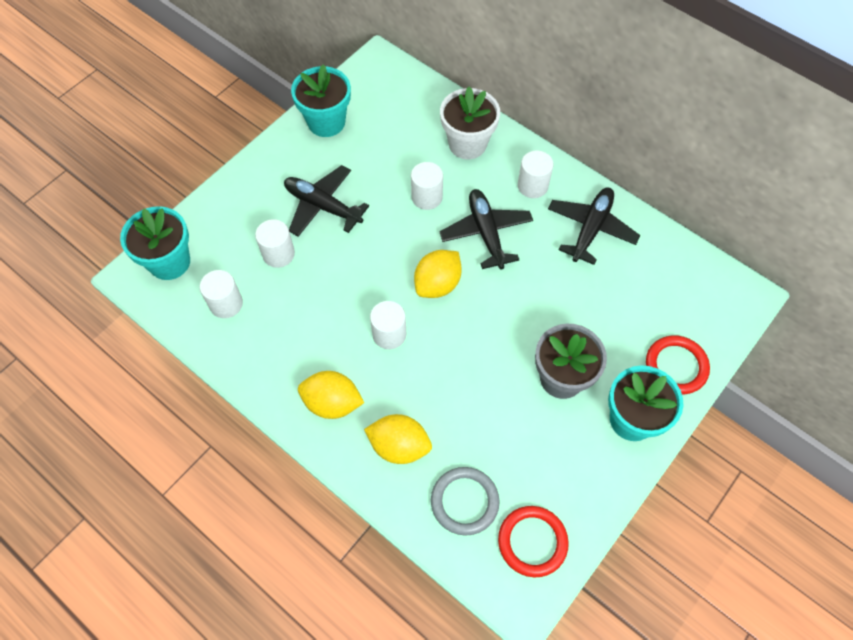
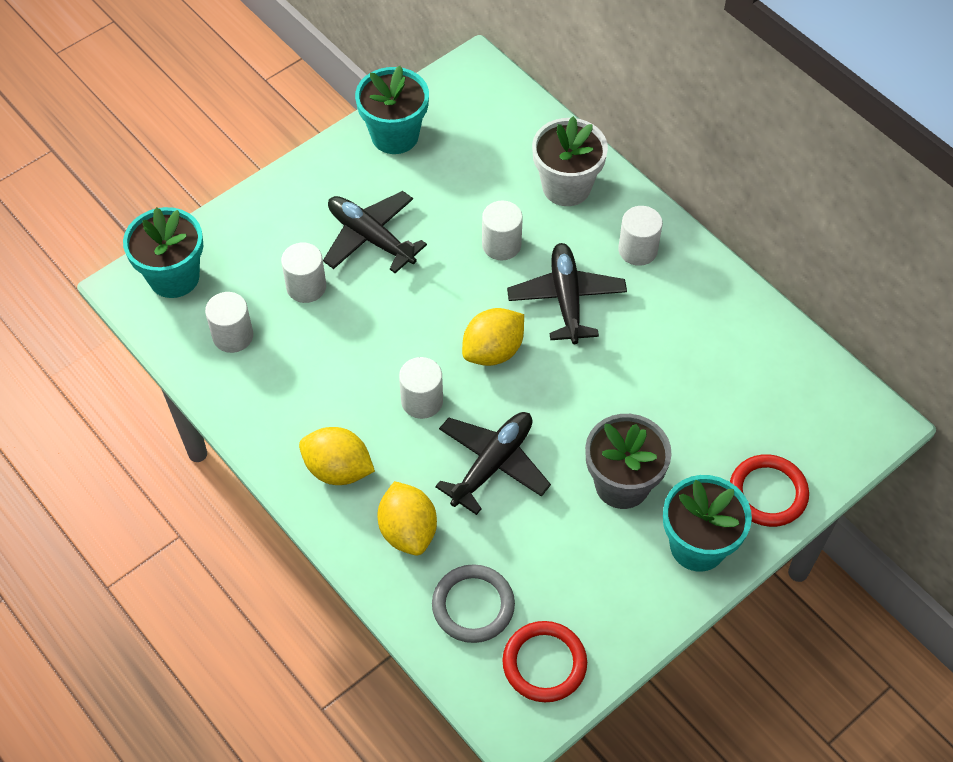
camera: 10 degrees right, 5 degrees down
(399, 446) = (408, 531): yellow lemon -> yellow lemon turned 45 degrees clockwise
(591, 229) = (699, 313): black plane -> black plane (492, 464)

